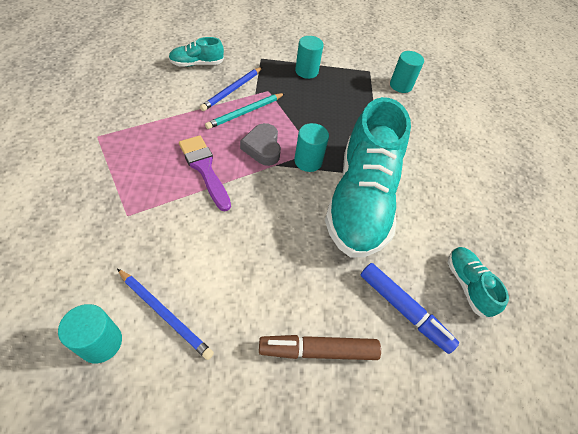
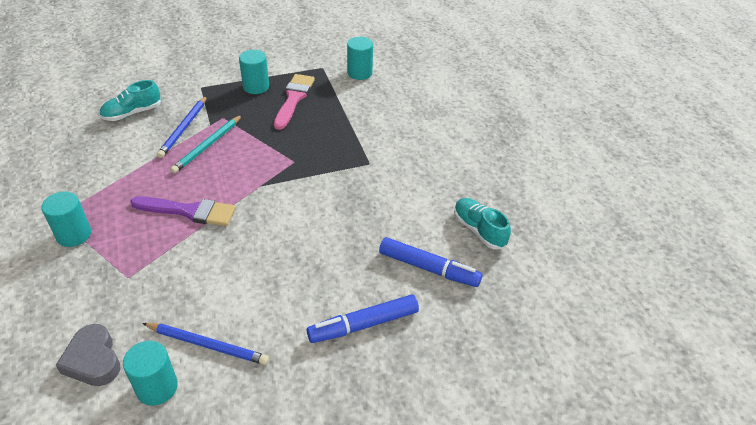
camera: 15 degrees left, 10 degrees down
(204, 169) = (188, 211): purple brush -> purple brush turned 150 degrees clockwise
(262, 148) = (240, 174): grey heart -> grey heart (93, 360)
(308, 161) = (292, 172): turquoise cylinder -> turquoise cylinder (74, 235)
(318, 350) = (363, 325): brown marker -> blue marker
(334, 92) = (293, 99): none -> pink brush
(360, 199) = (357, 190): turquoise shoe -> none

